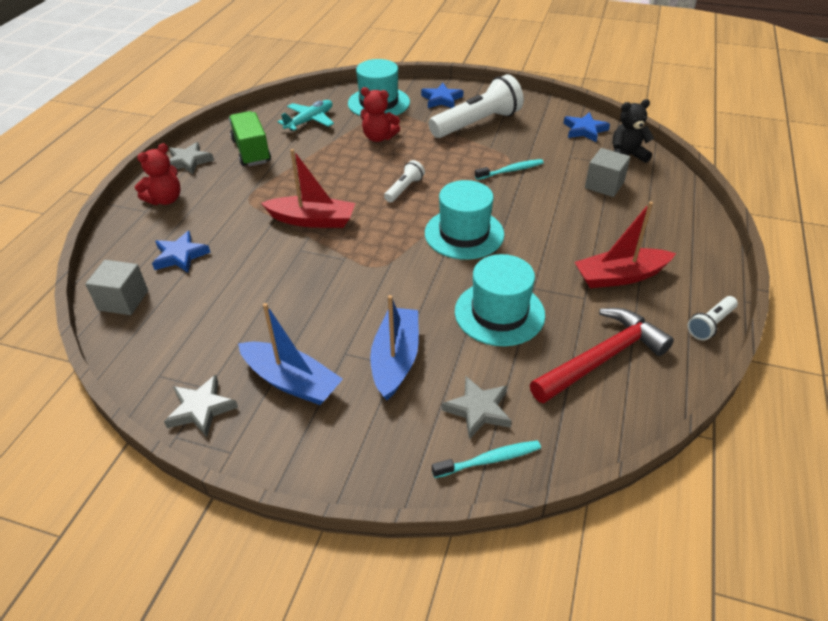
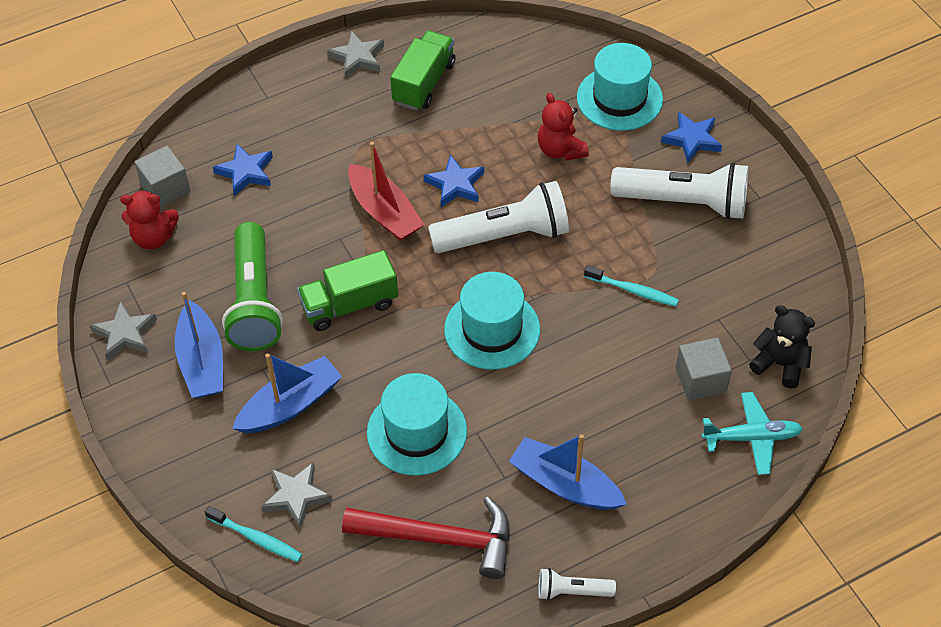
camera: 45 degrees right, 10 degrees up
(165, 199) = (294, 95): red teddy bear -> red teddy bear (154, 237)
(284, 320) = (254, 301): none -> green flashlight
(310, 121) = (521, 77): turquoise plane -> turquoise plane (752, 438)
(357, 278) = (349, 305): none -> green truck
(404, 189) = (504, 236): white flashlight -> white flashlight, size x2.09
(584, 130) = (787, 297): blue star -> blue star (455, 185)
(620, 276) = (565, 484): red boat -> blue boat

